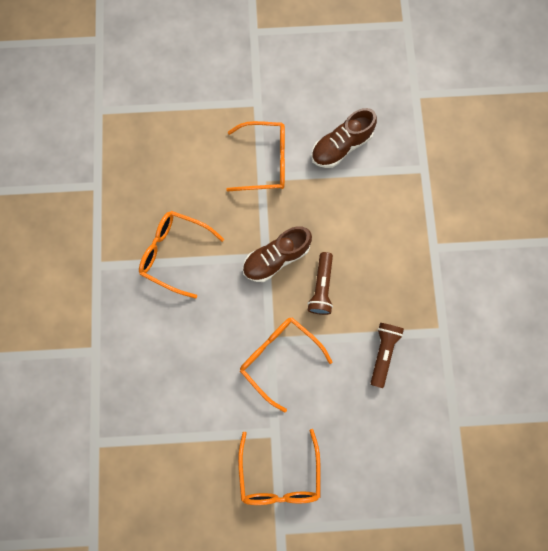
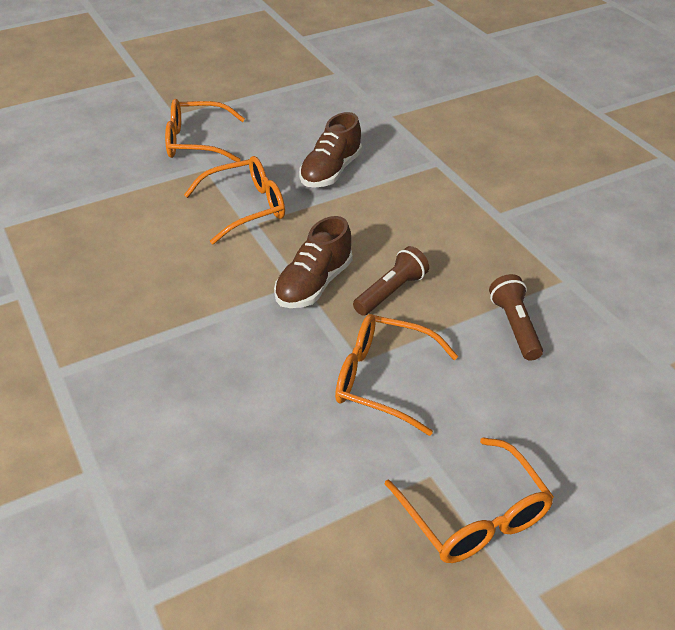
camera: 25 degrees left, 35 degrees down
(176, 253) = (171, 323): orange glasses -> orange glasses (197, 142)
(321, 287) = (391, 292): brown flashlight -> brown flashlight turned 120 degrees counterclockwise

